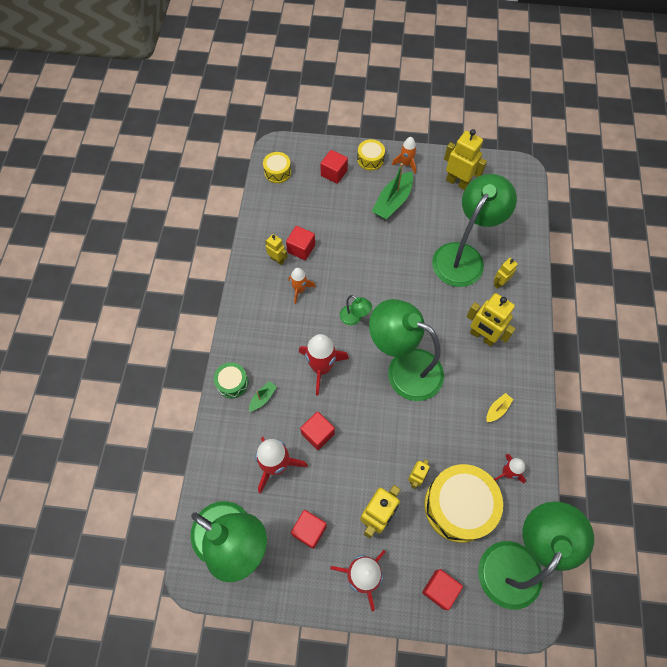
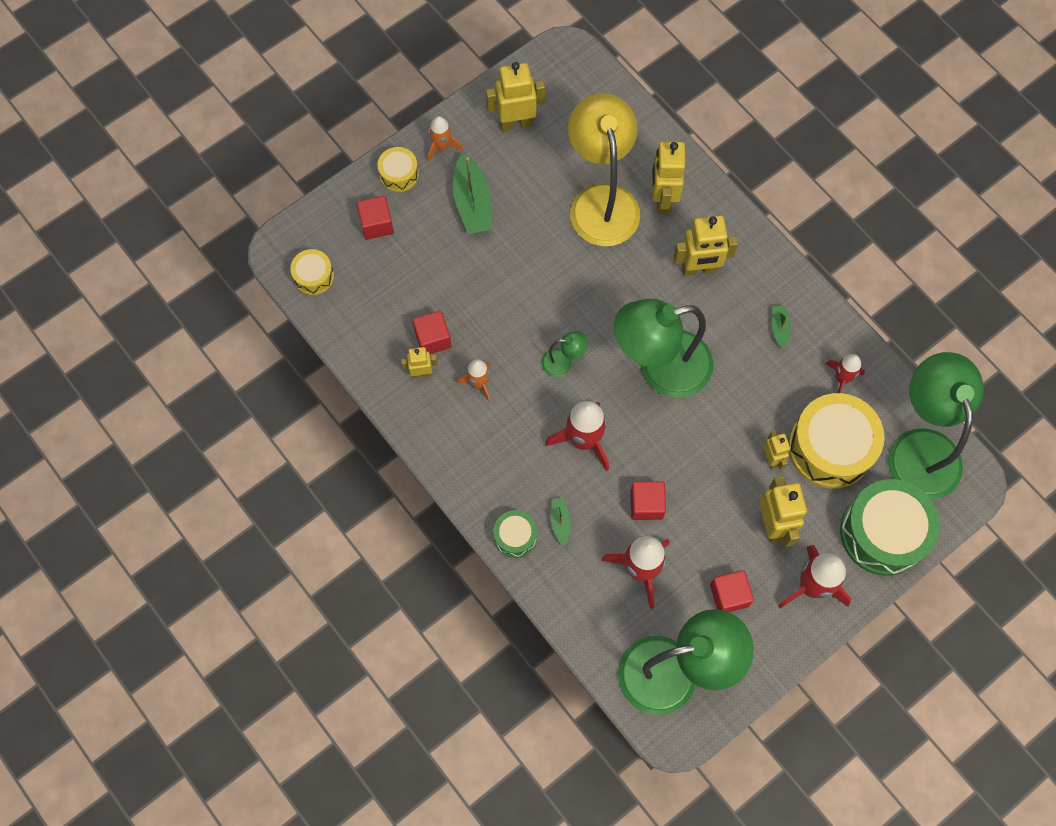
camera: 45 degrees left, 5 degrees up
(439, 589) = (883, 533): red cube -> green drum
(463, 256) = (601, 201): green lamp -> yellow lamp
(497, 409) = (779, 328): yellow boat -> green boat
(499, 283) = (662, 198): yellow robot -> yellow robot, size x1.76

